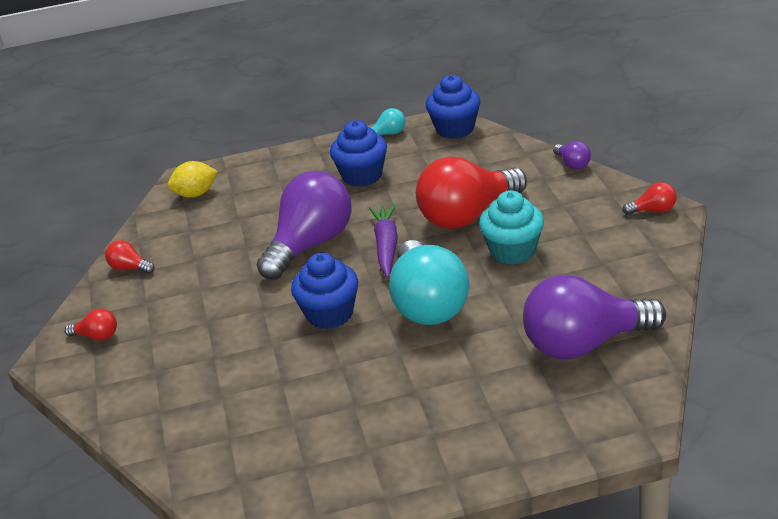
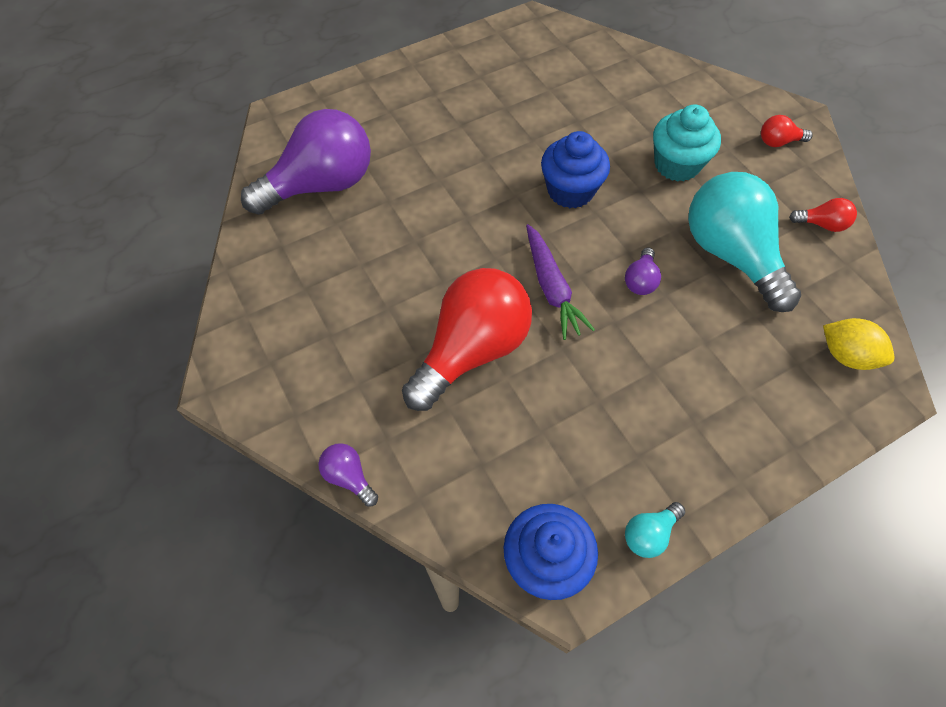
camera: 160 degrees right, 25 degrees up
(195, 194) = (846, 355): yellow lemon -> yellow lemon turned 75 degrees clockwise
(310, 244) = (640, 280): purple light bulb -> purple light bulb, size x0.42
(362, 176) = (640, 419): blue cupcake -> none
(427, 304) = (478, 213): turquoise light bulb -> turquoise light bulb (730, 255)
(513, 251) = (405, 295): turquoise cupcake -> turquoise cupcake (676, 165)
(653, 210) = (243, 384): red light bulb -> none

